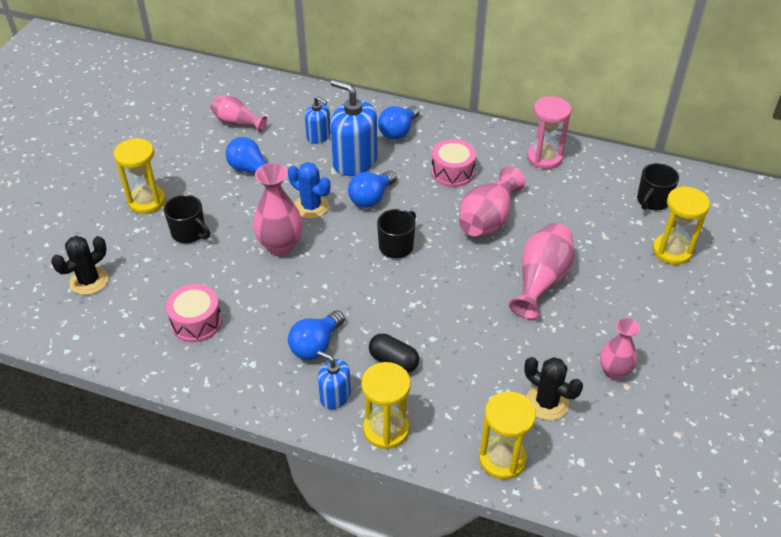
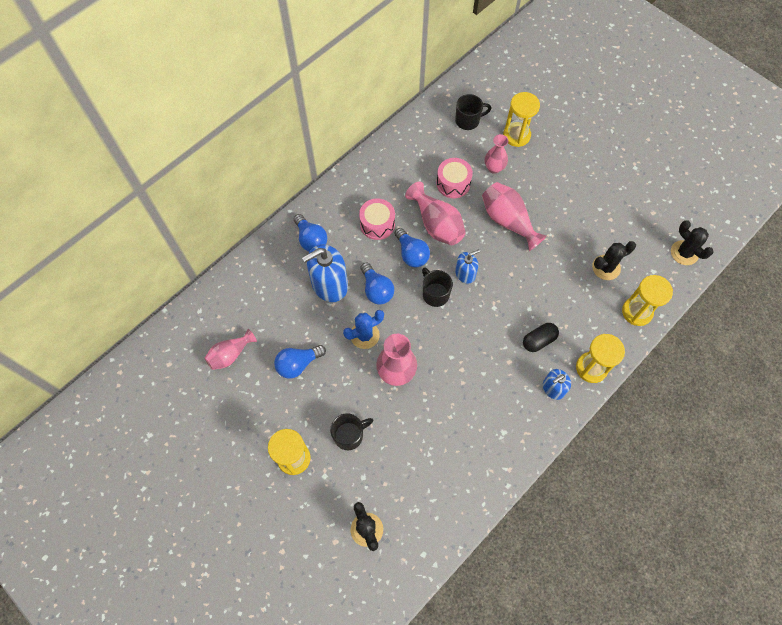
camera: 65 degrees left, 20 degrees up
(196, 322) = (448, 458): pink drum -> pink drum (453, 183)
(316, 345) = (504, 384): blue light bulb -> blue light bulb (411, 254)
(318, 136) = (284, 298): blue soap dispenser -> blue soap dispenser (465, 274)
(544, 158) = (393, 160): pink hourglass -> none
(614, 371) = (597, 219): pink vase -> pink vase (494, 168)
(639, 493) = (684, 253): none -> black cactus
(652, 201) = (468, 121): black mug -> black mug turned 75 degrees counterclockwise

